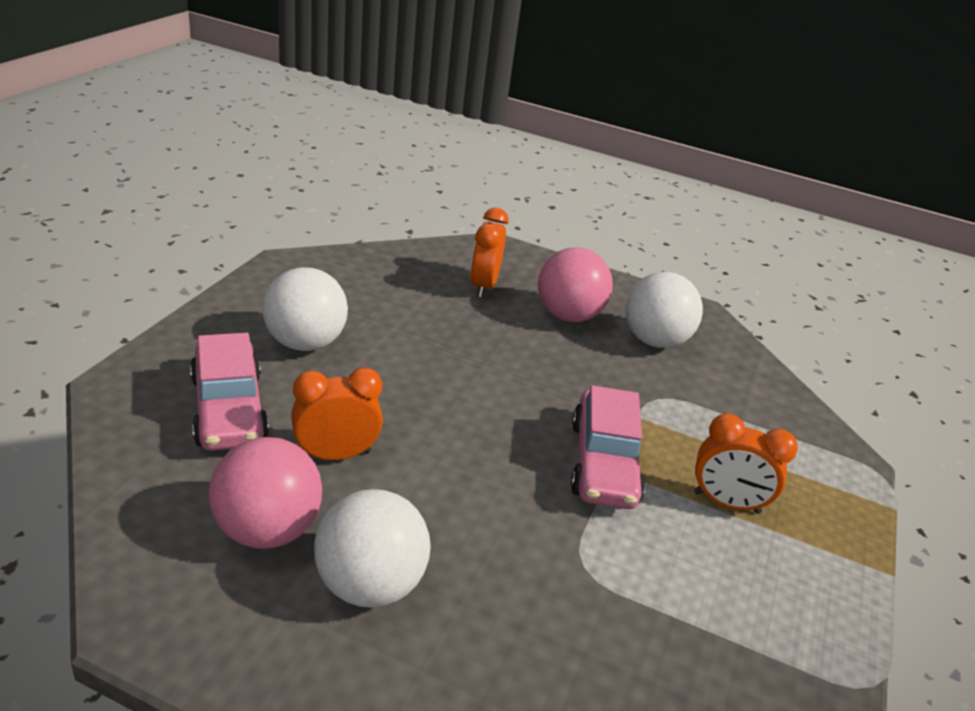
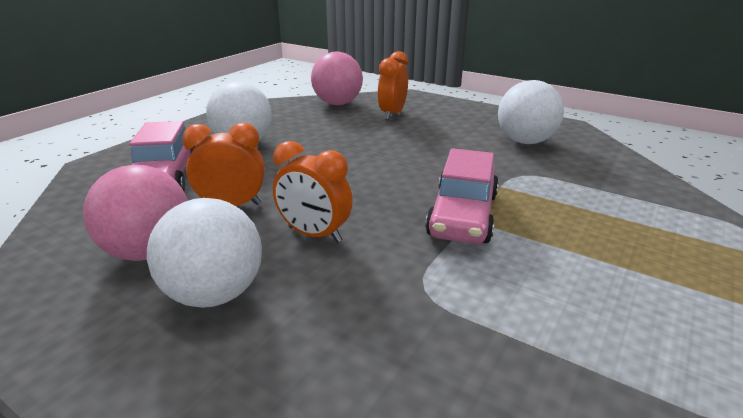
camera: 15 degrees right, 5 degrees down
(568, 315) = (455, 128): pink ball -> pink ball (337, 103)
(726, 503) = (579, 246): orange clock -> orange clock (314, 234)

